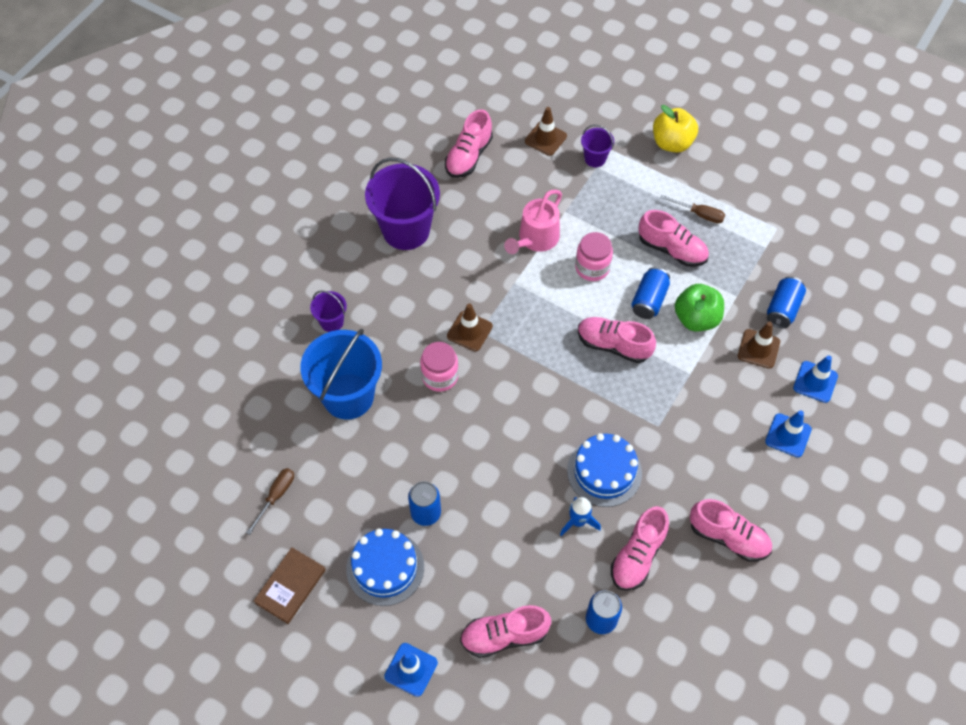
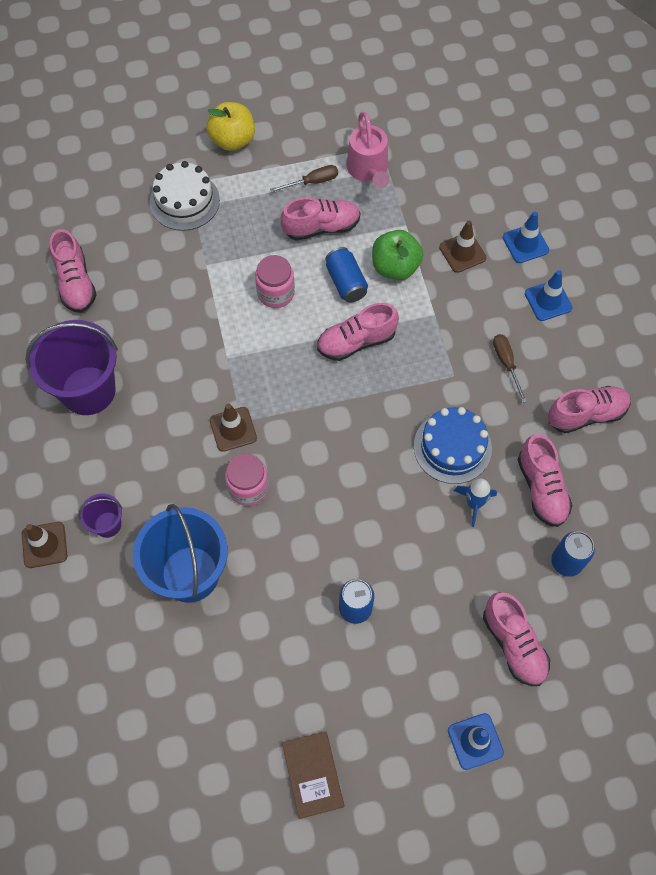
camera: 45 degrees left, 5 degrees up
(276, 496) = (220, 714): brown screwdriver -> brown screwdriver (506, 363)
(385, 567) = (371, 683): blue cake -> none
(504, 636) = (513, 644): pink shoe -> pink shoe turned 60 degrees counterclockwise
(535, 239) = (206, 307): pink watering can -> pink watering can (368, 170)
(545, 138) = (126, 216): brown traffic cone -> brown traffic cone (44, 545)
(595, 158) = (184, 201): purple bucket -> white cake
(783, 309) = (448, 207): blue can -> none

